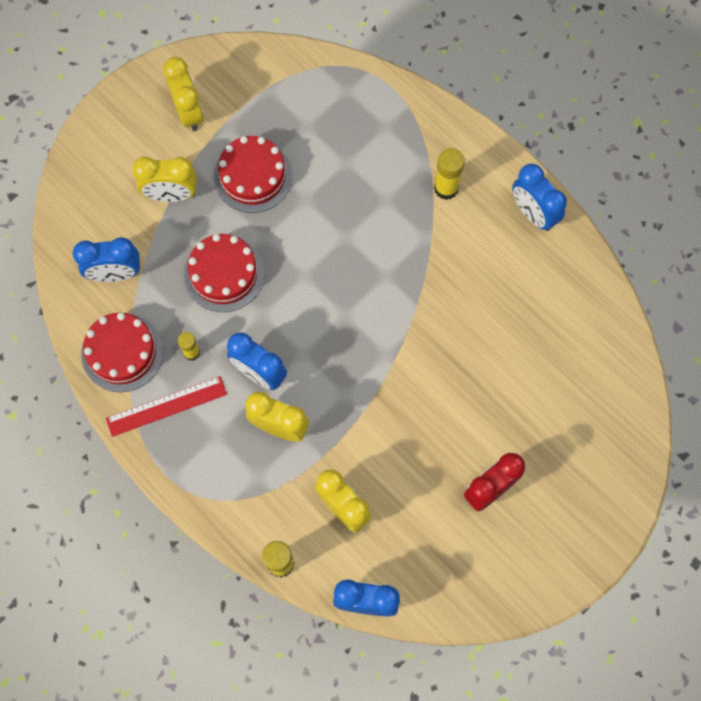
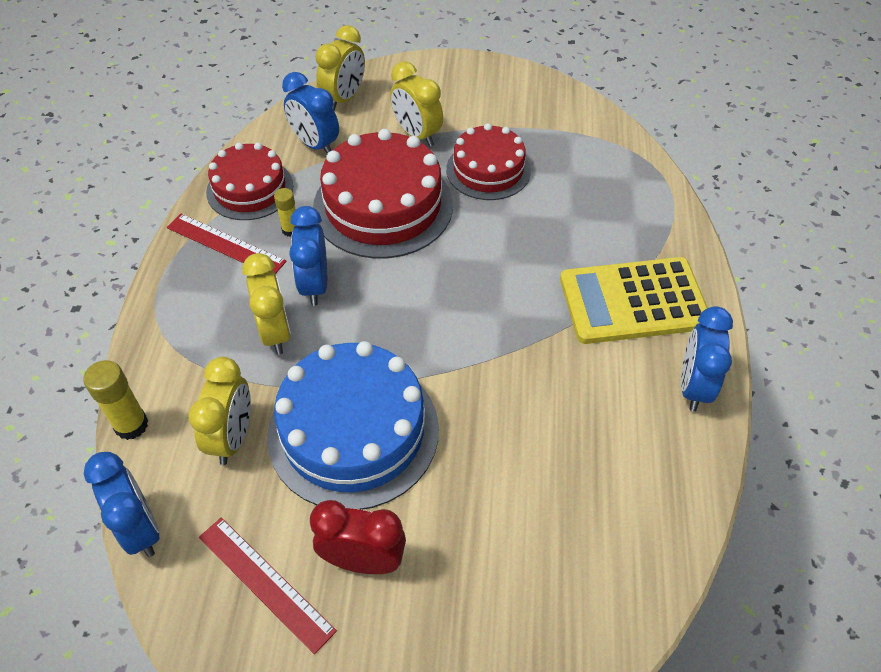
camera: 50 degrees right, 20 degrees down
(188, 112) = (496, 103): yellow clock -> yellow clock (344, 98)
(224, 274) = (383, 206): red cake -> red cake, size x1.60
(399, 432) = (353, 431): none -> blue cake
(446, 188) = (633, 301): yellow glue stick -> yellow calculator
(460, 552) = (265, 583): none -> red ruler

